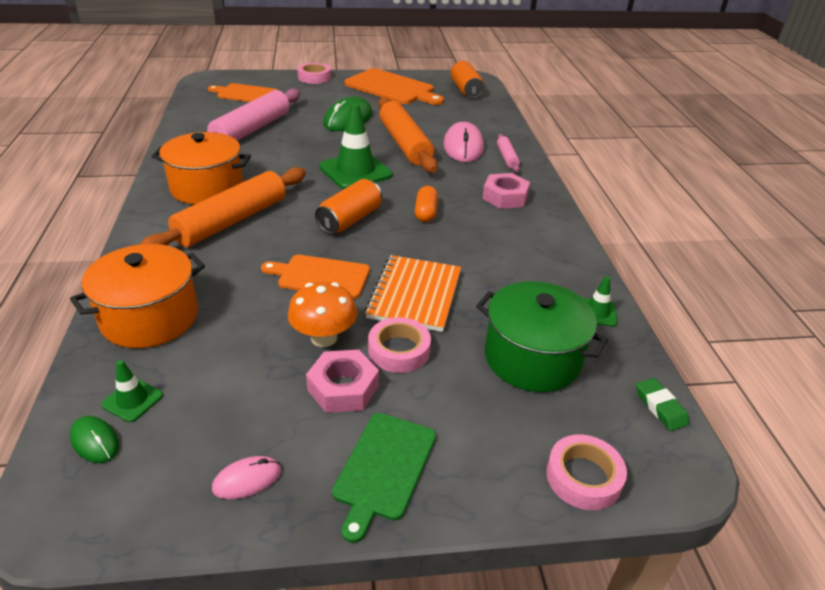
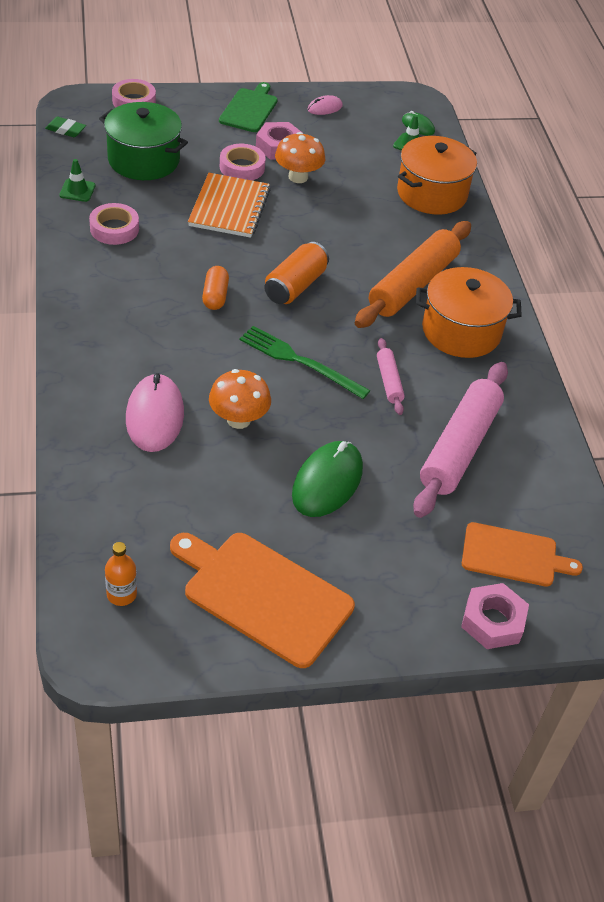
camera: 175 degrees right, 10 degrees up
(314, 77) = (415, 631): pink tape -> pink tape (114, 229)
(320, 276) = (311, 225): orange cutting board -> none
(355, 171) = (299, 361): green traffic cone -> green fork
(404, 144) = (238, 419): orange rolling pin -> orange mushroom
(466, 90) = (121, 594): orange can -> orange bottle
(505, 197) = (120, 320): pink nut -> pink nut (492, 621)
(507, 158) = (97, 392): pink rolling pin -> pink rolling pin (389, 381)
(660, 407) = (65, 130): green eraser -> green eraser turned 45 degrees counterclockwise

